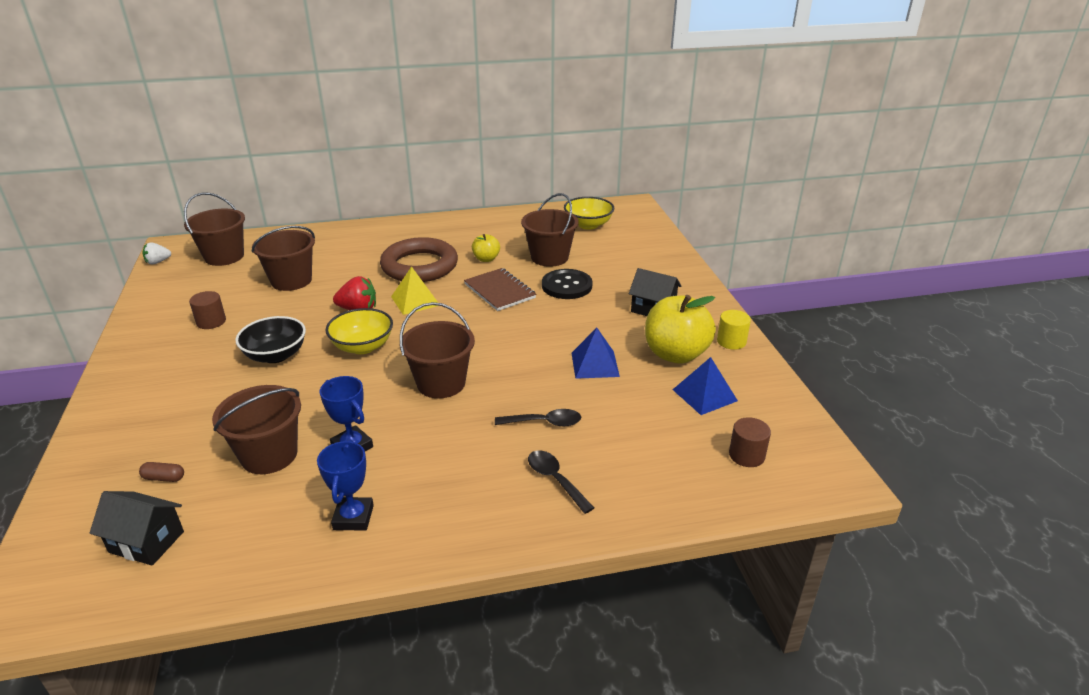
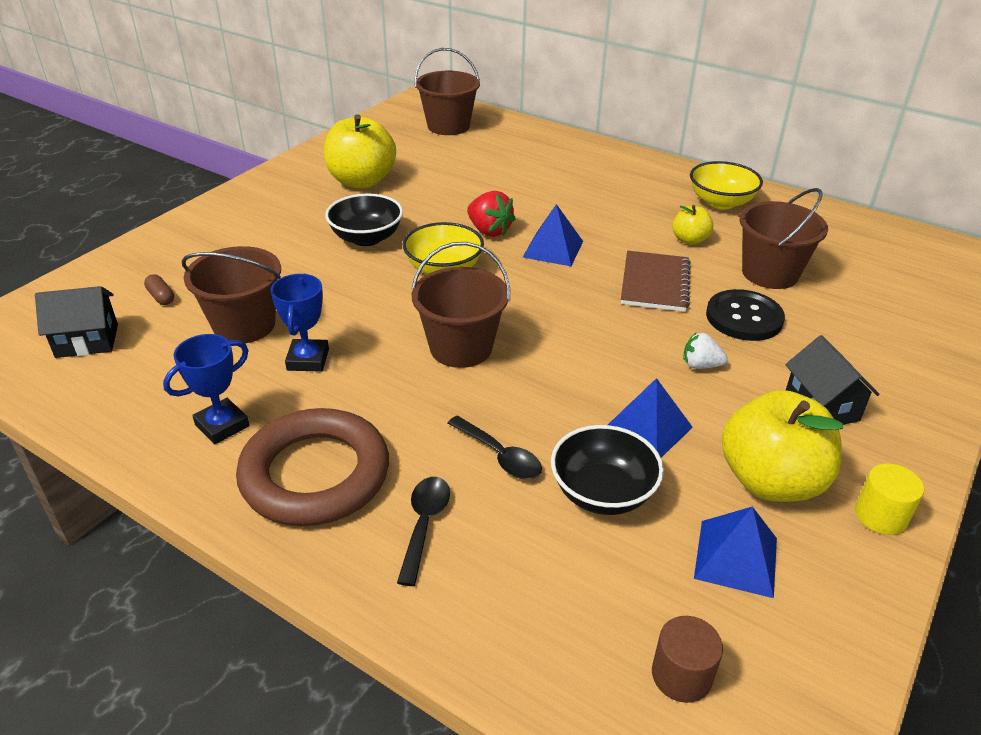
camera: 45 degrees right, 5 degrees up
(146, 542) = (87, 341): black house -> black house turned 75 degrees counterclockwise
(158, 262) = (394, 109): white strawberry -> white strawberry (700, 365)
(211, 321) = (361, 181): brown cylinder -> yellow apple
(291, 280) = (471, 174): brown bucket -> none
(415, 301) = (553, 249): yellow pyramid -> blue pyramid
(419, 266) = (607, 214): brown ring -> brown ring (315, 474)
(588, 225) = (879, 257): yellow bowl -> yellow bowl (721, 202)
(616, 406) = (602, 493): none -> black bowl

